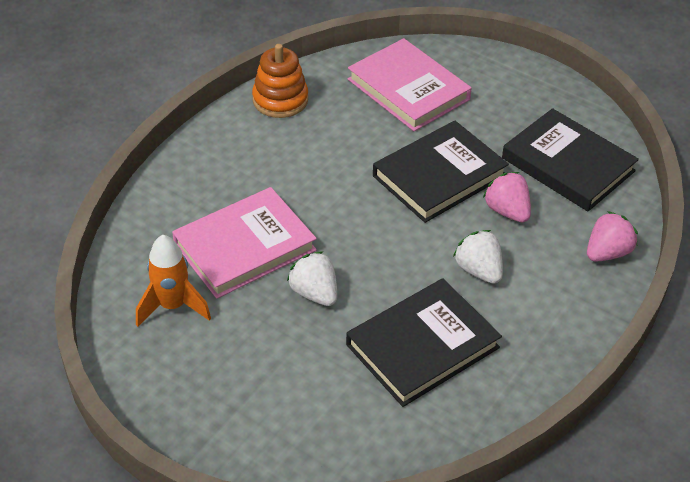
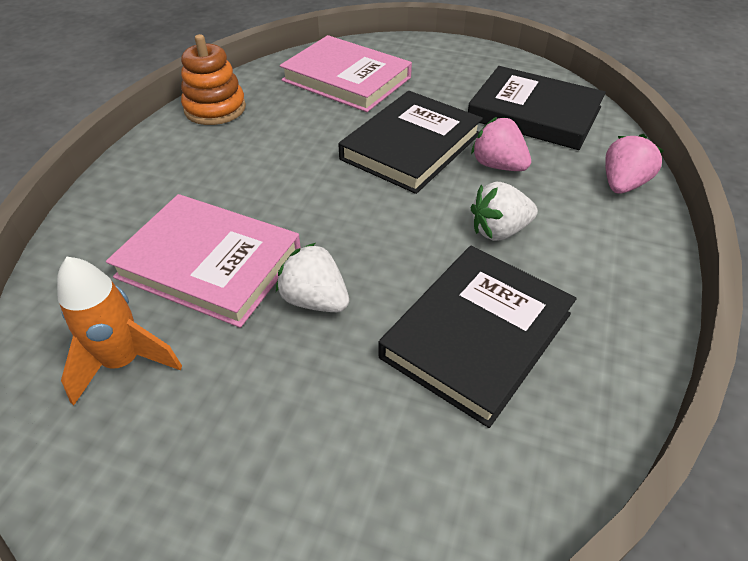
camera: 15 degrees left, 0 degrees up
(244, 247) = (209, 264): pink book -> pink book turned 75 degrees clockwise
(478, 270) = (499, 231): white strawberry -> white strawberry turned 60 degrees counterclockwise

